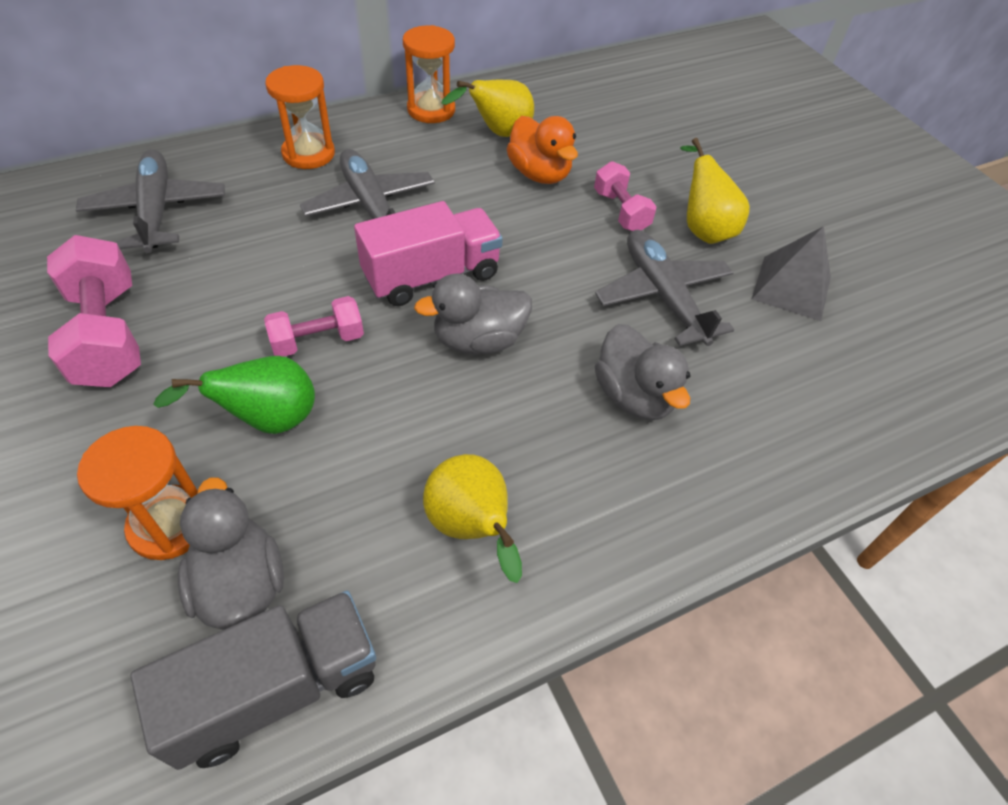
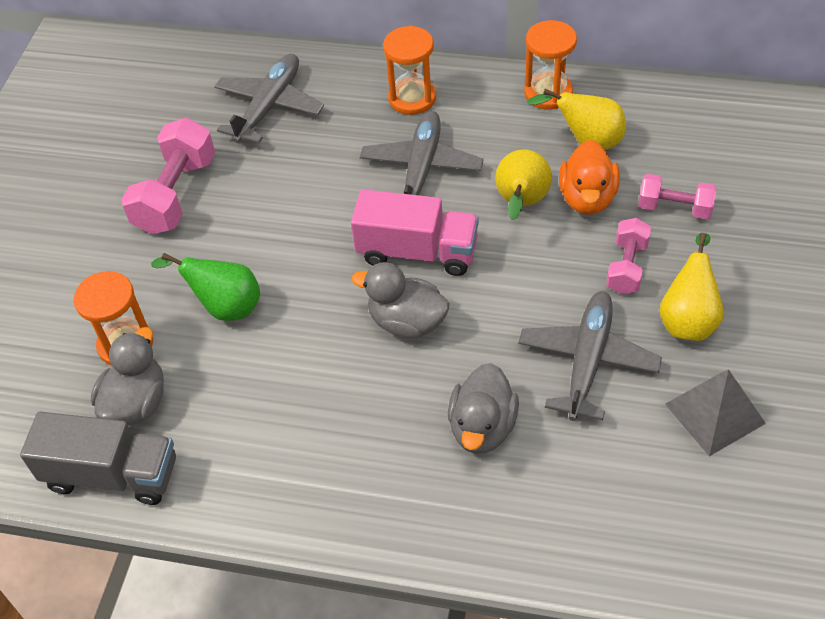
camera: 45 degrees right, 0 degrees up
(318, 341) = (298, 265): pink dumbbell -> pink dumbbell (674, 208)
(471, 528) = (288, 451): yellow pear -> yellow pear (521, 203)

